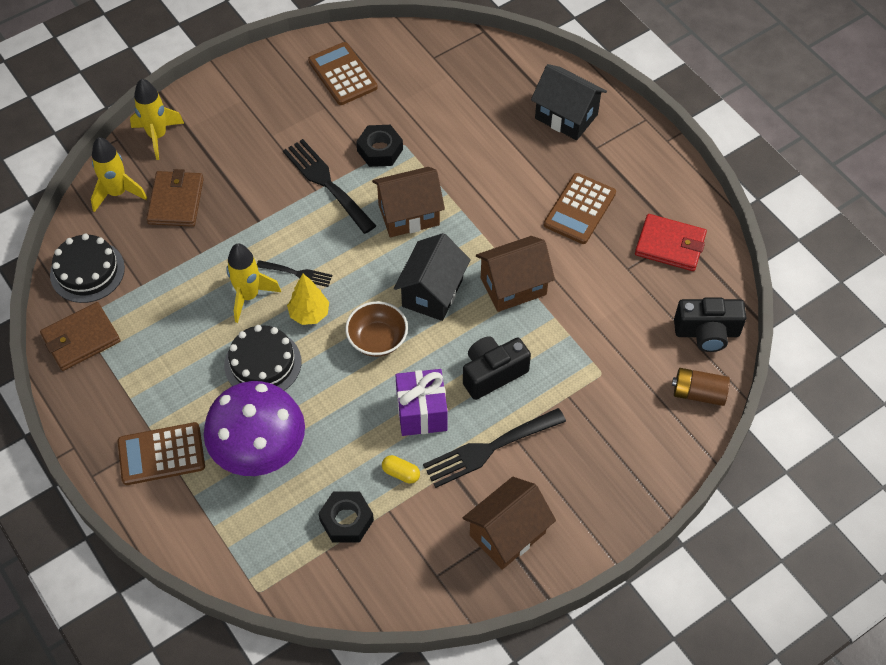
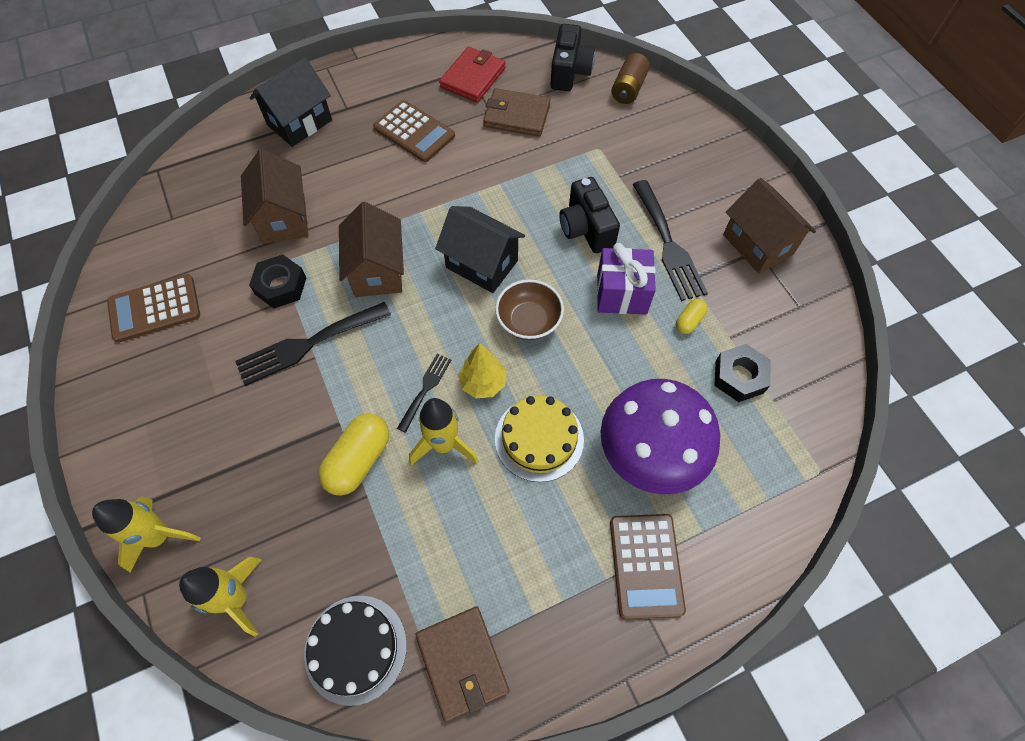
camera: 80 degrees left, 5 degrees up
(176, 201) = (277, 520): brown wallet -> brown wallet (516, 116)
(228, 241) = (358, 460): none -> yellow capsule
(263, 363) = (539, 438): black cake -> yellow cake
(513, 286) = (490, 197): brown house -> brown house (284, 218)

